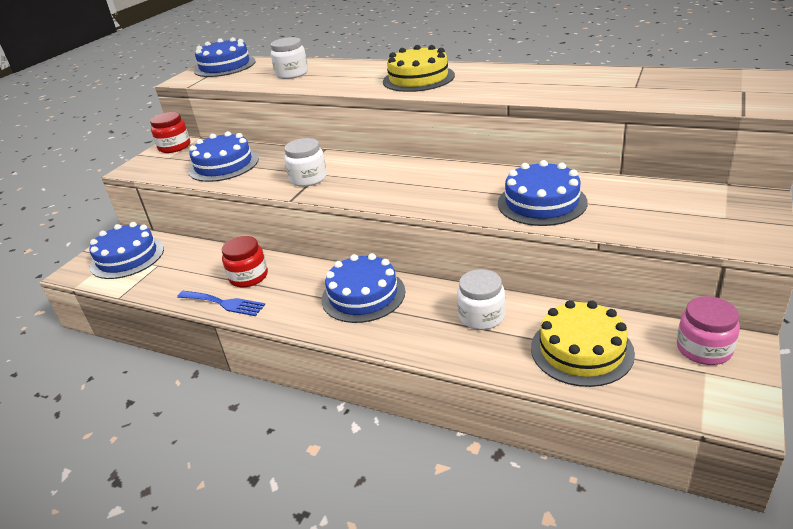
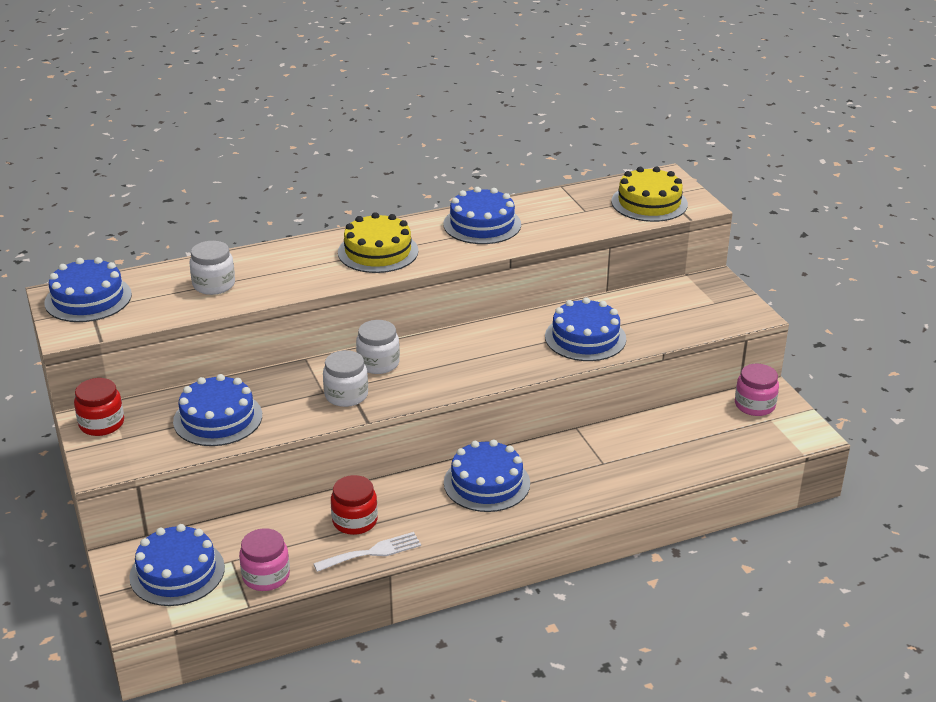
camera: 50 degrees left, 0 degrees up
(154, 284) = (266, 576): none -> pink jar
(224, 303) = (372, 552): blue fork -> white fork
(481, 316) = (599, 453): white jar -> white jar (378, 363)
(525, 78) = (482, 224): none -> blue cake
(581, 350) = (691, 442): yellow cake -> yellow cake (649, 203)

